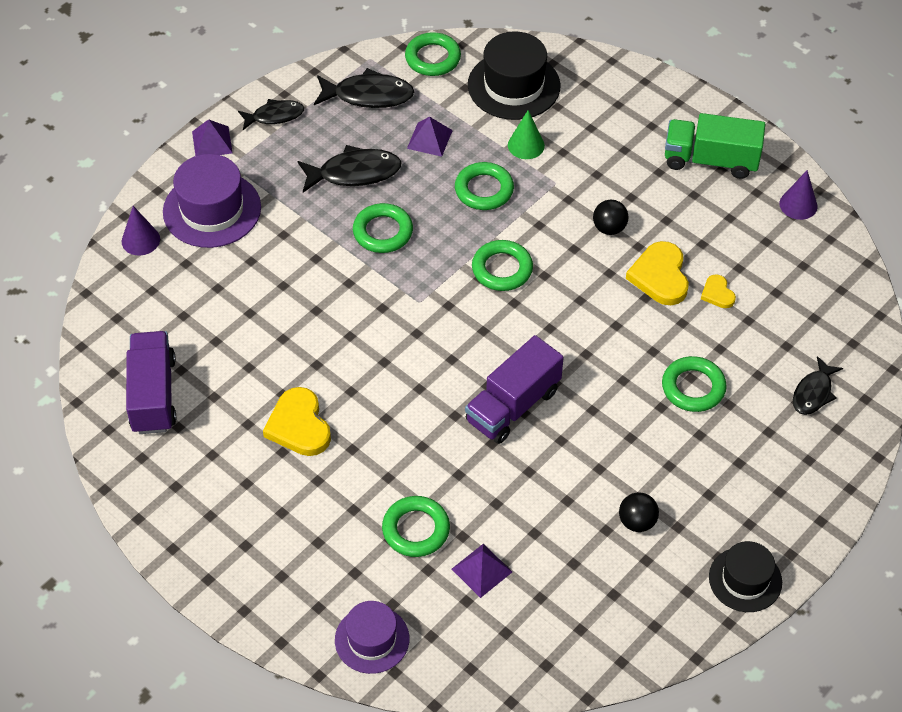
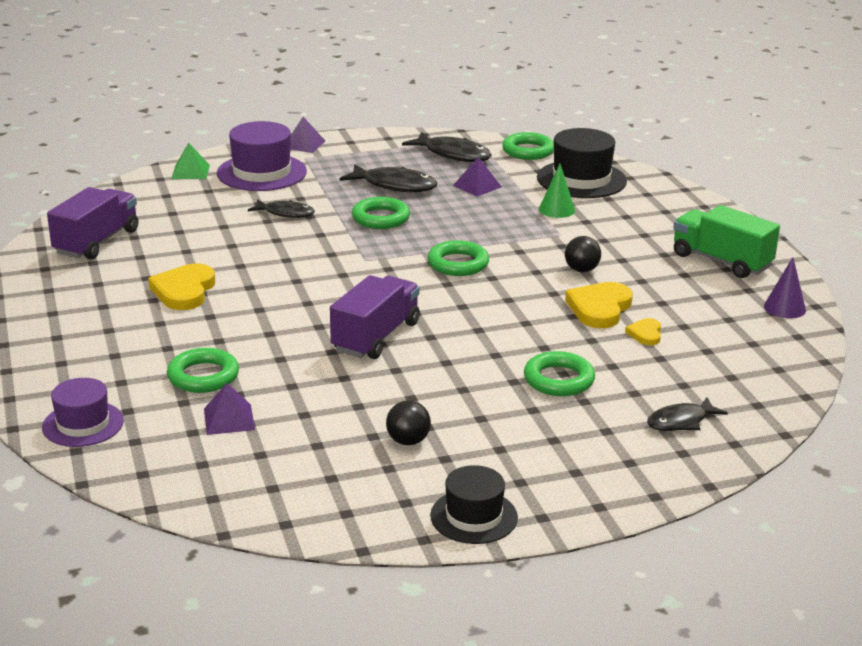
camera: 30 degrees right, 25 degrees down
(140, 240) = (190, 171): purple cone -> green pyramid
(274, 116) = (367, 145): black fish -> black fish (285, 213)
(484, 190) = (492, 221): green ring -> none
(513, 406) = (376, 337): purple truck -> purple truck turned 135 degrees clockwise

